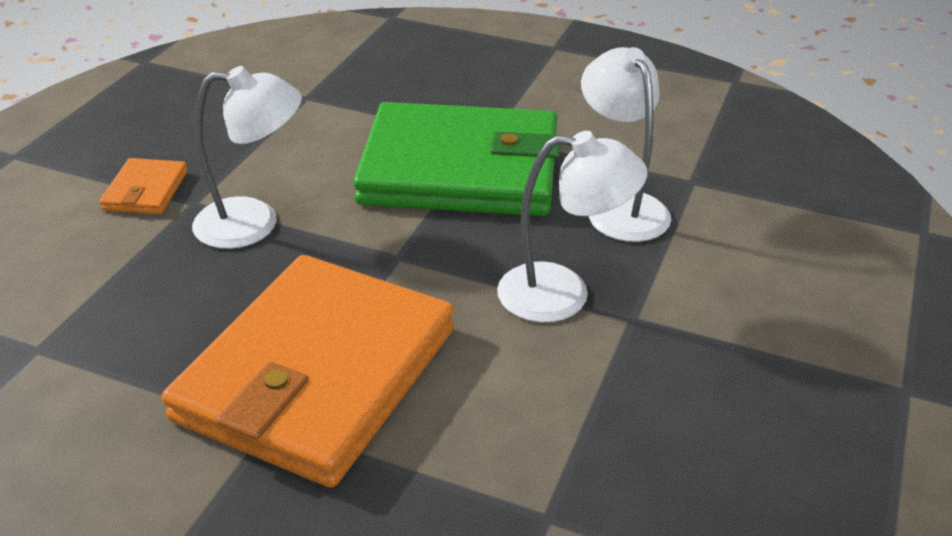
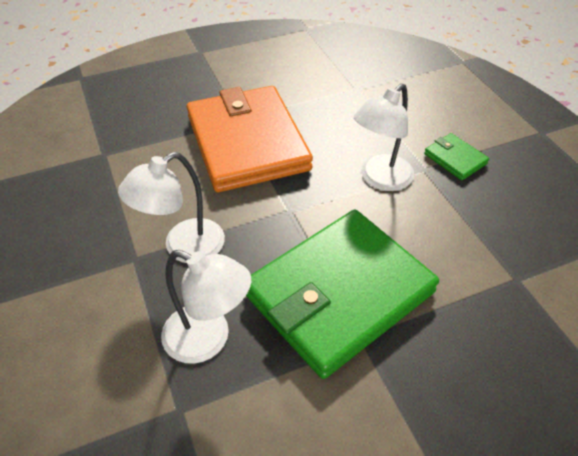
camera: 135 degrees right, 10 degrees up
(145, 191) = (455, 159): orange wallet -> green wallet

